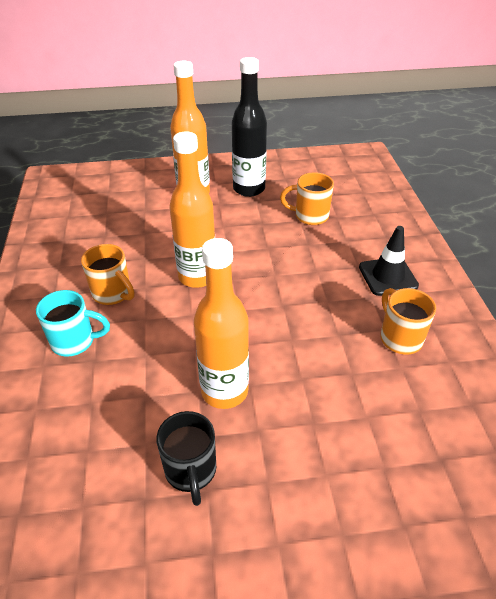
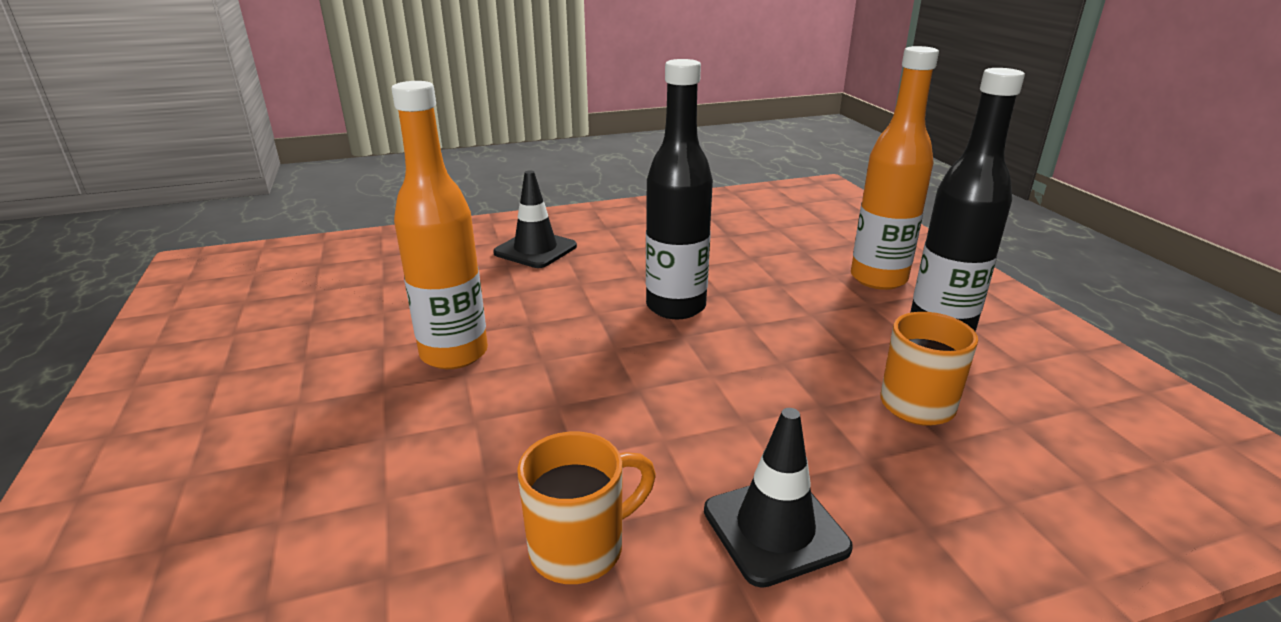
camera: 80 degrees right, 15 degrees down
(75, 341) = (535, 250): turquoise mug -> black traffic cone
(113, 294) = (620, 257): orange mug -> none
(191, 471) = (334, 344): black mug -> none
(197, 276) = (676, 307): orange bottle -> black bottle

